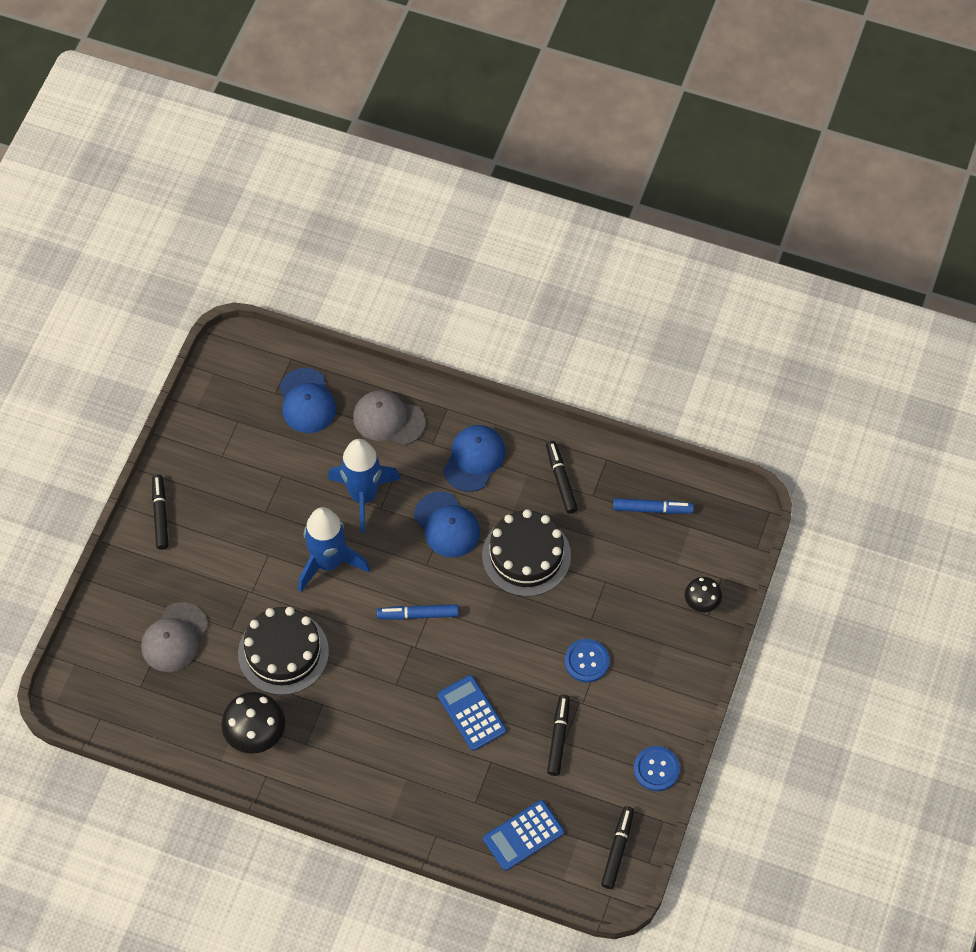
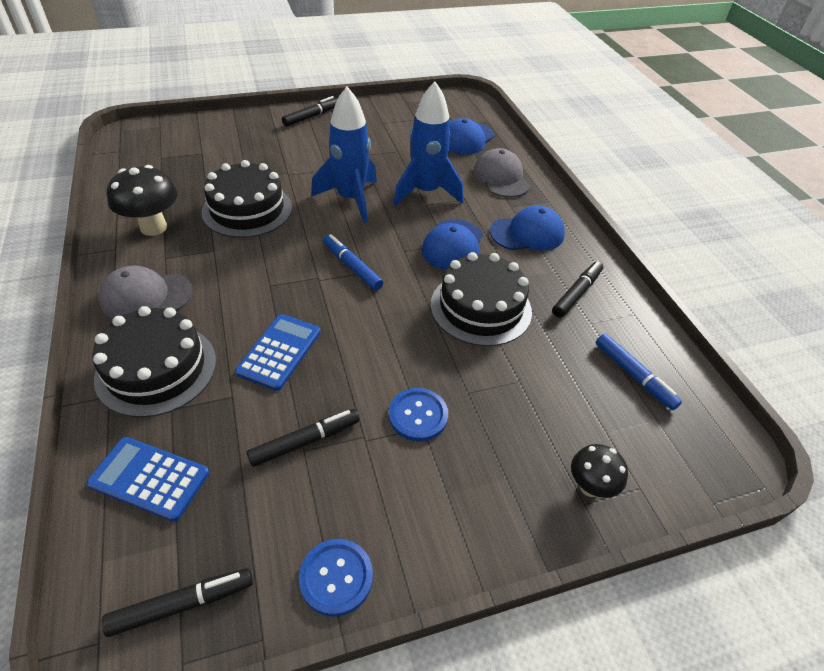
camera: 50 degrees right, 15 degrees down
(174, 637) = (216, 156): grey cap -> grey cap (146, 296)
(431, 797) = (156, 369): none -> black cake

